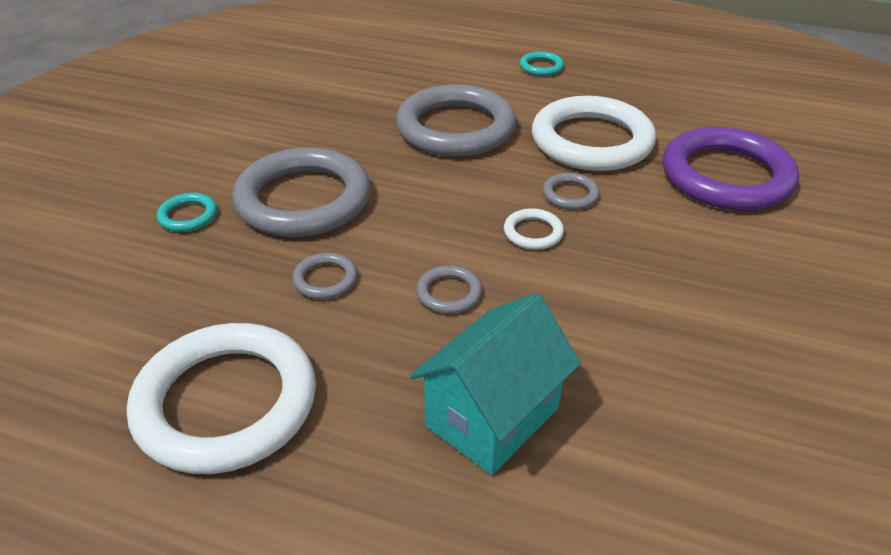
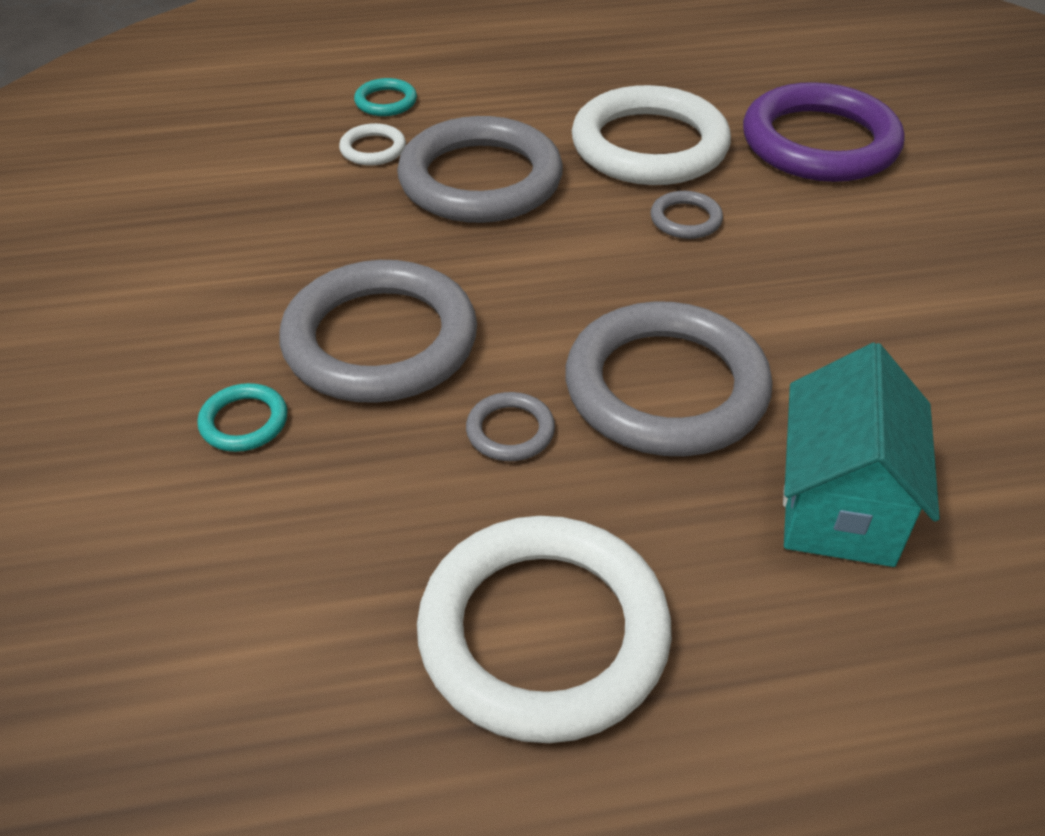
camera: 30 degrees left, 5 degrees up
(449, 293) = (666, 387): grey ring -> grey ring, size x2.38
(533, 232) = (688, 279): white ring -> white ring (373, 149)
(541, 67) = (507, 67): turquoise ring -> turquoise ring (386, 102)

